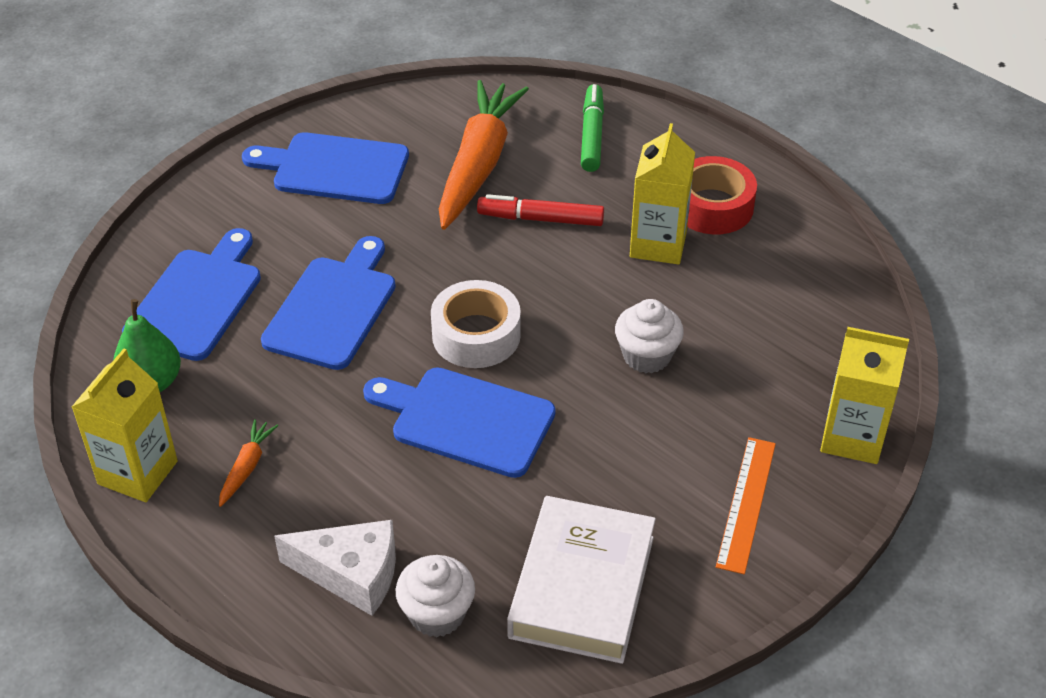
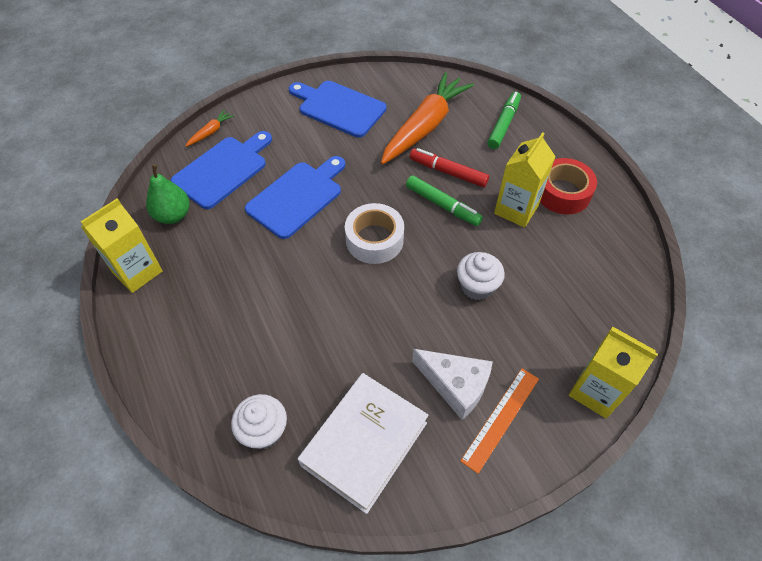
camera: 20 degrees right, 10 degrees up
(247, 467) = (199, 288): orange carrot -> orange carrot (211, 132)
(352, 574) = (225, 383): white cheese -> white cheese (455, 385)
(466, 420) = (342, 297): blue cutting board -> none
(553, 265) = (442, 205): none -> green marker

